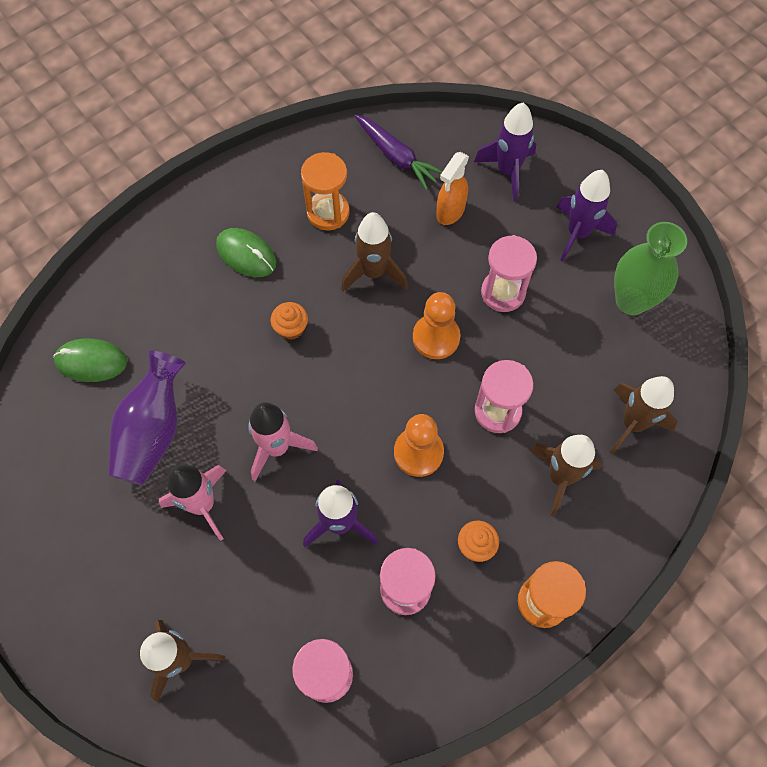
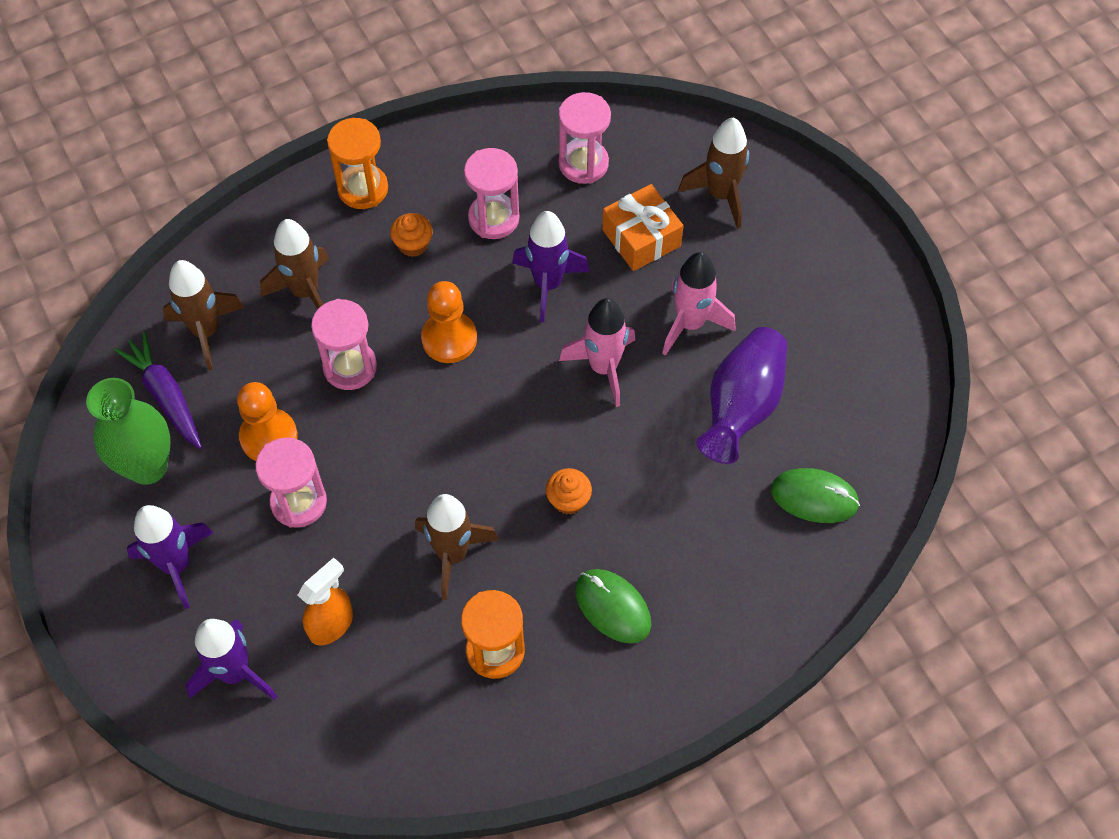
camera: 170 degrees left, 5 degrees down
(257, 592) = (641, 238): none -> orange gift
(396, 156) = (382, 724): purple carrot -> purple carrot (166, 396)
(436, 337) = (396, 460): orange pawn -> orange pawn (269, 437)

